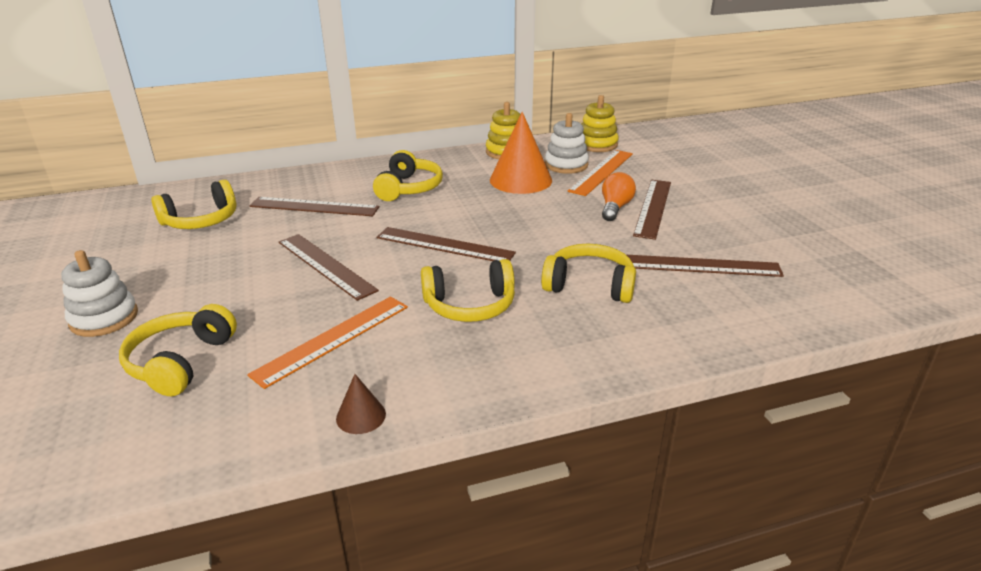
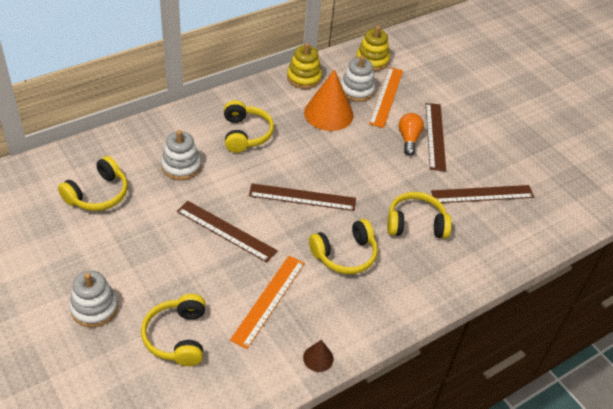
camera: 20 degrees left, 15 degrees up
(314, 207) = (181, 166): brown ruler -> white stacking toy

